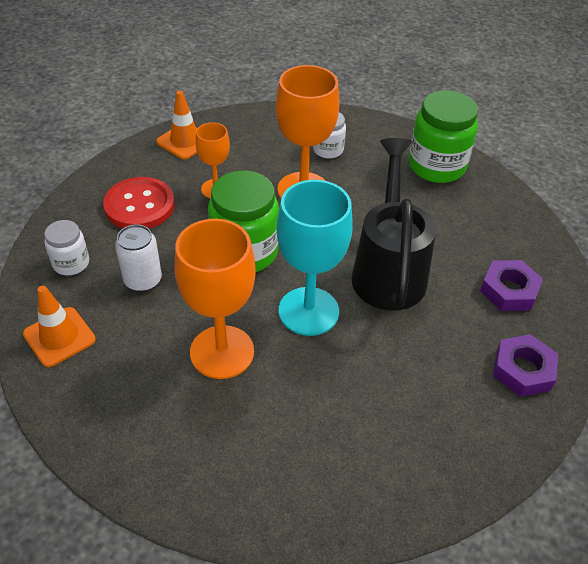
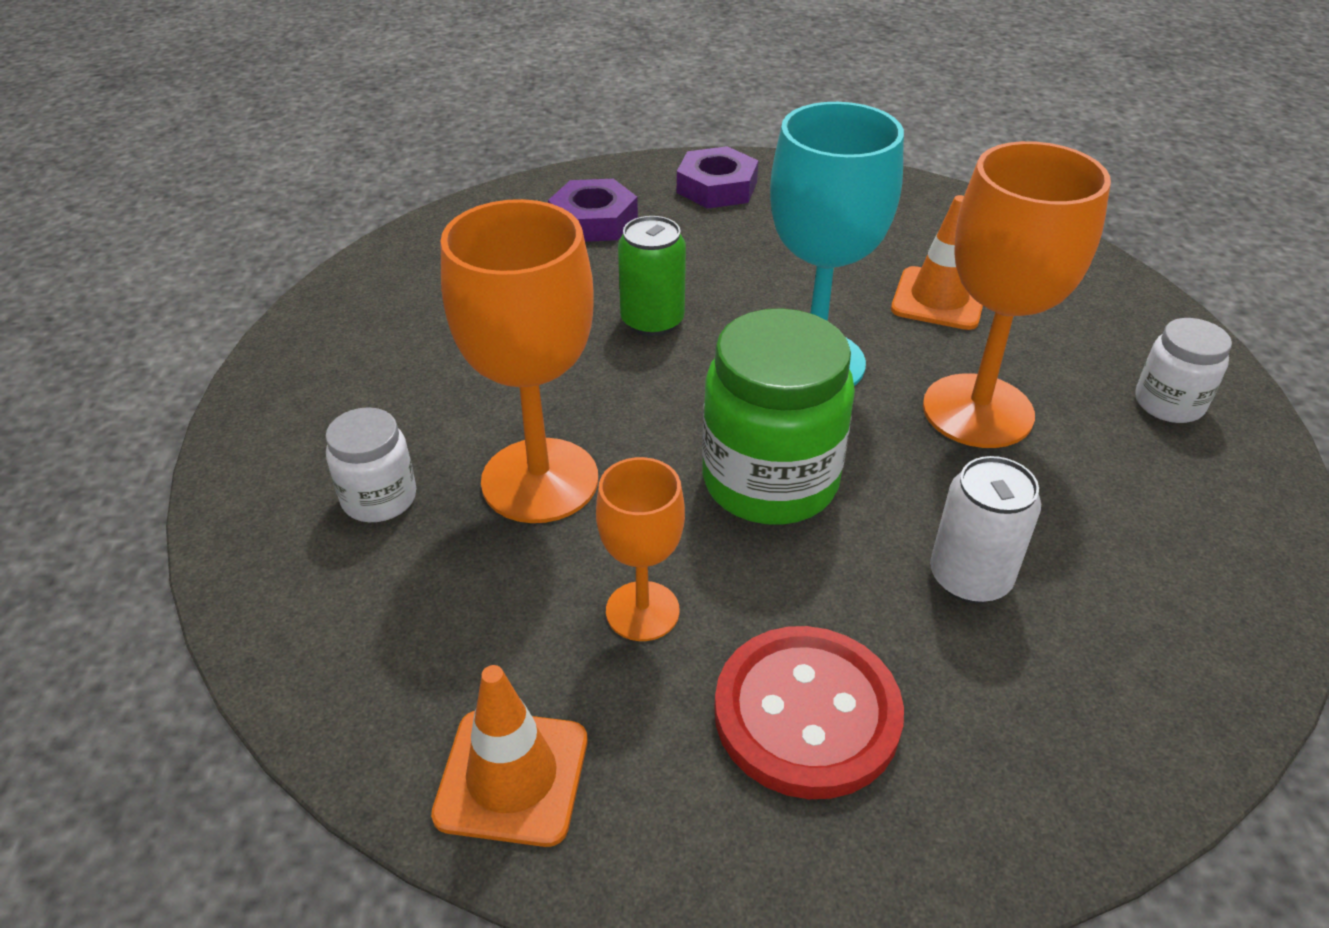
camera: 120 degrees left, 5 degrees down
(59, 337) = (1195, 610): orange traffic cone -> orange traffic cone (939, 299)
(71, 263) = (1062, 719): white jar -> white jar (1168, 403)
(388, 269) = (652, 321): black watering can -> green can
(436, 166) = (344, 348): green jar -> none

